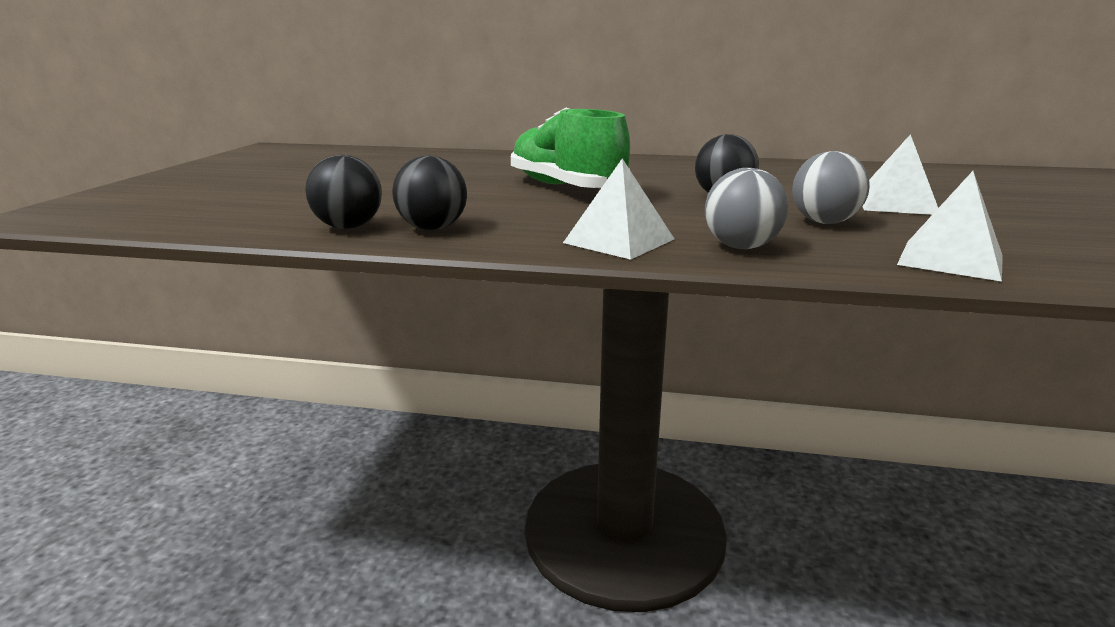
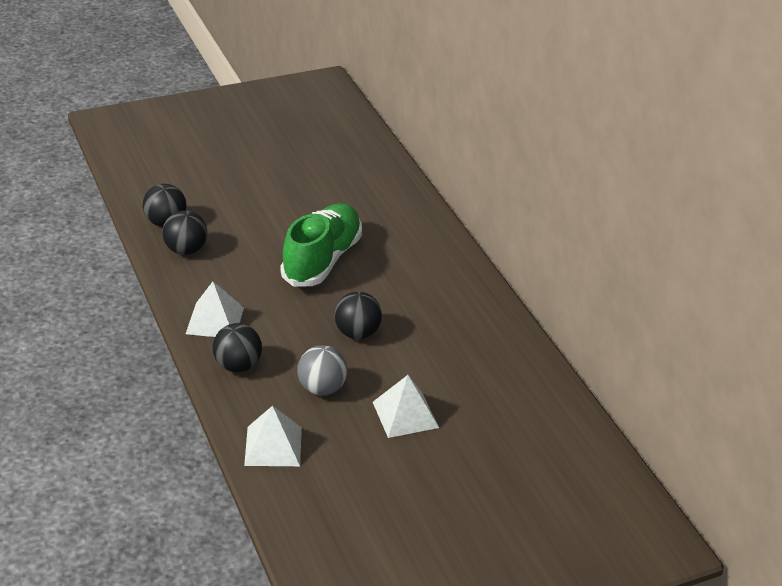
camera: 55 degrees right, 15 degrees up
(741, 247) = (238, 366): grey ball -> black ball

